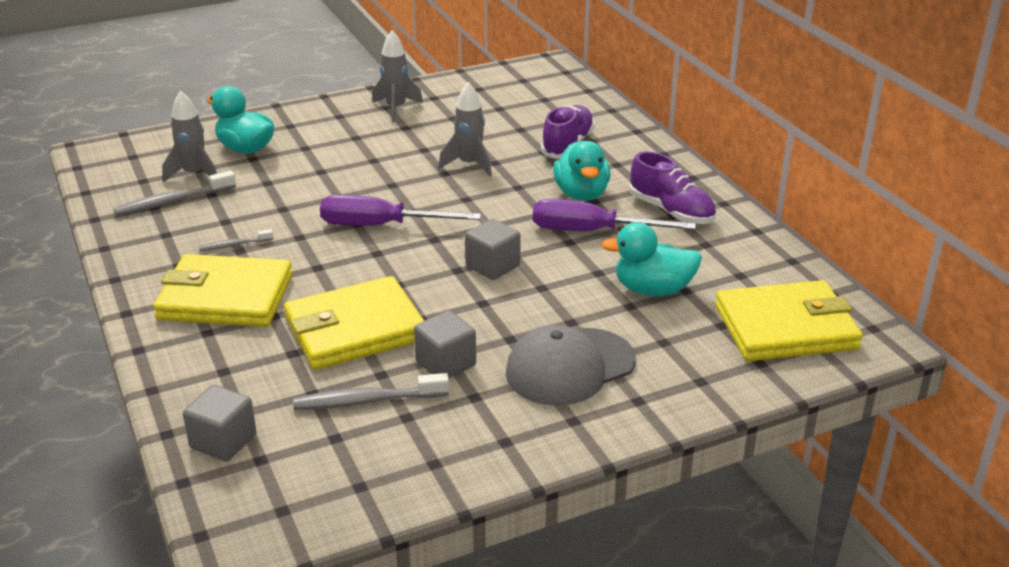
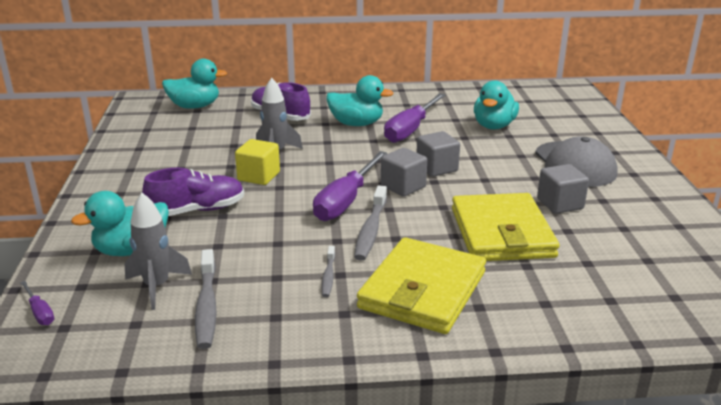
camera: 70 degrees left, 5 degrees down
(148, 142) = (40, 312): none -> purple screwdriver
(223, 441) = (651, 313): grey cube -> grey cube (403, 187)
(367, 401) = (602, 240): grey toothbrush -> grey toothbrush (370, 230)
(396, 108) = (139, 166): grey rocket -> none
(408, 169) = (259, 176): none -> yellow cube
(554, 95) = (195, 106): none -> turquoise duck
(671, 211) = (401, 104): purple shoe -> purple shoe (197, 210)
(785, 327) = (549, 102): yellow wallet -> none

